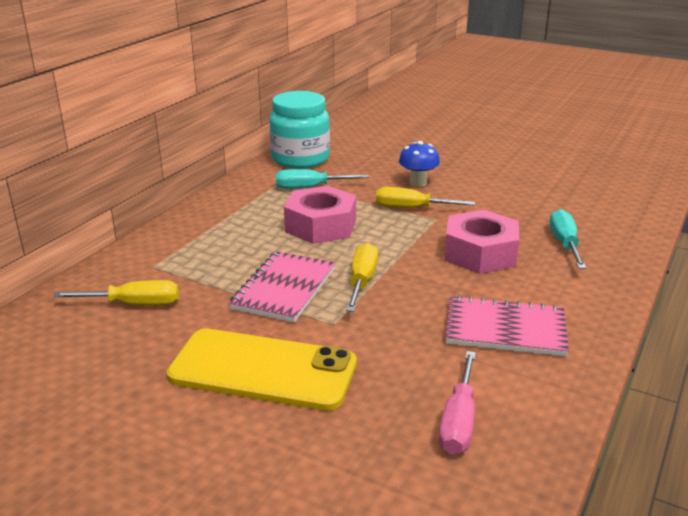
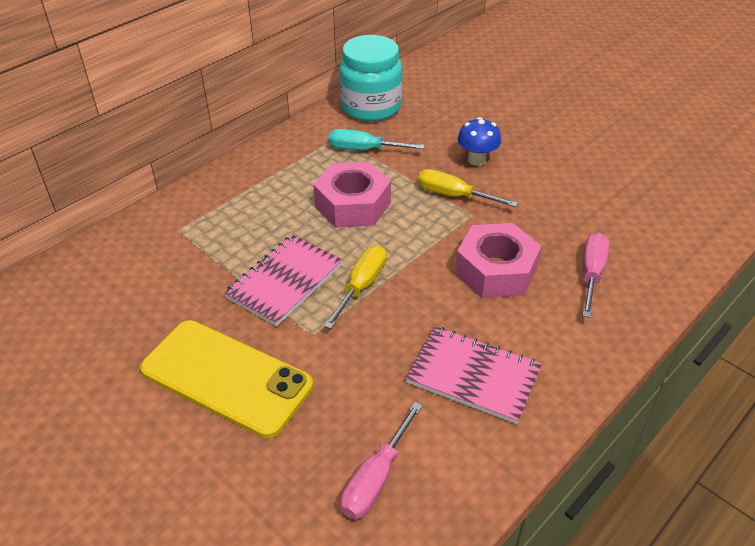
camera: 15 degrees right, 15 degrees up
(134, 304) = (145, 275): yellow screwdriver -> none
(564, 244) = (591, 274): turquoise screwdriver -> pink screwdriver

